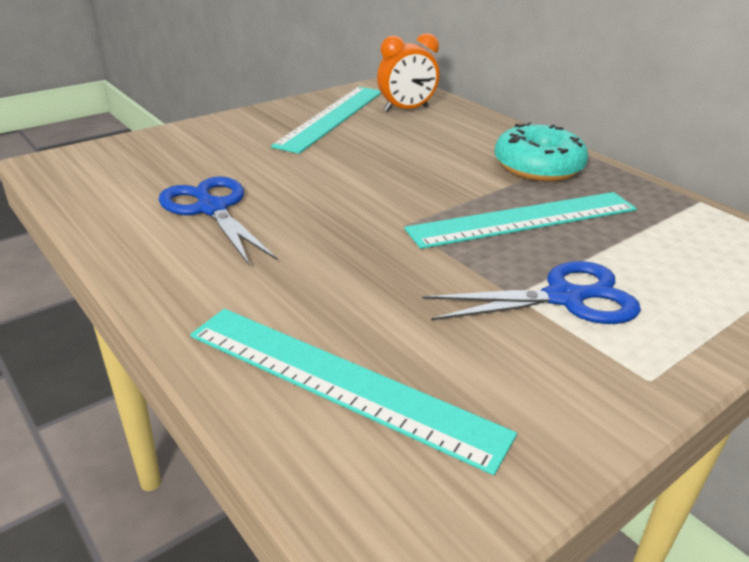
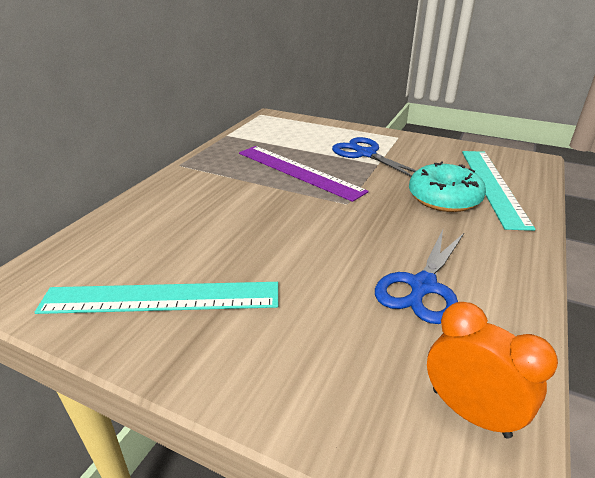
camera: 115 degrees left, 0 degrees up
(406, 109) = (111, 257): orange clock -> orange clock (470, 412)
(524, 219) = (298, 171): turquoise ruler -> purple ruler
(538, 167) = (215, 177): turquoise donut -> turquoise donut (444, 198)

